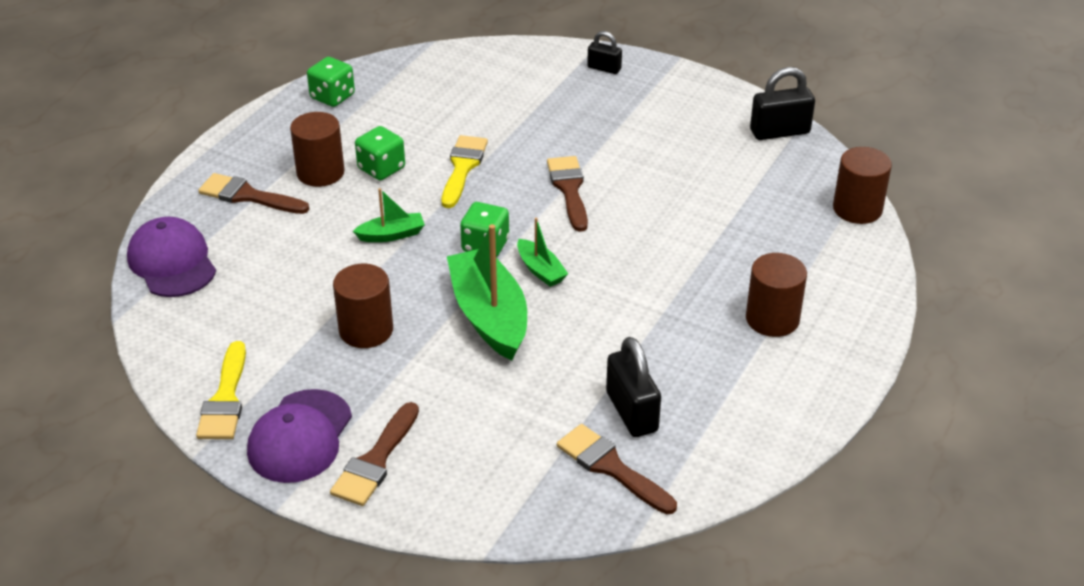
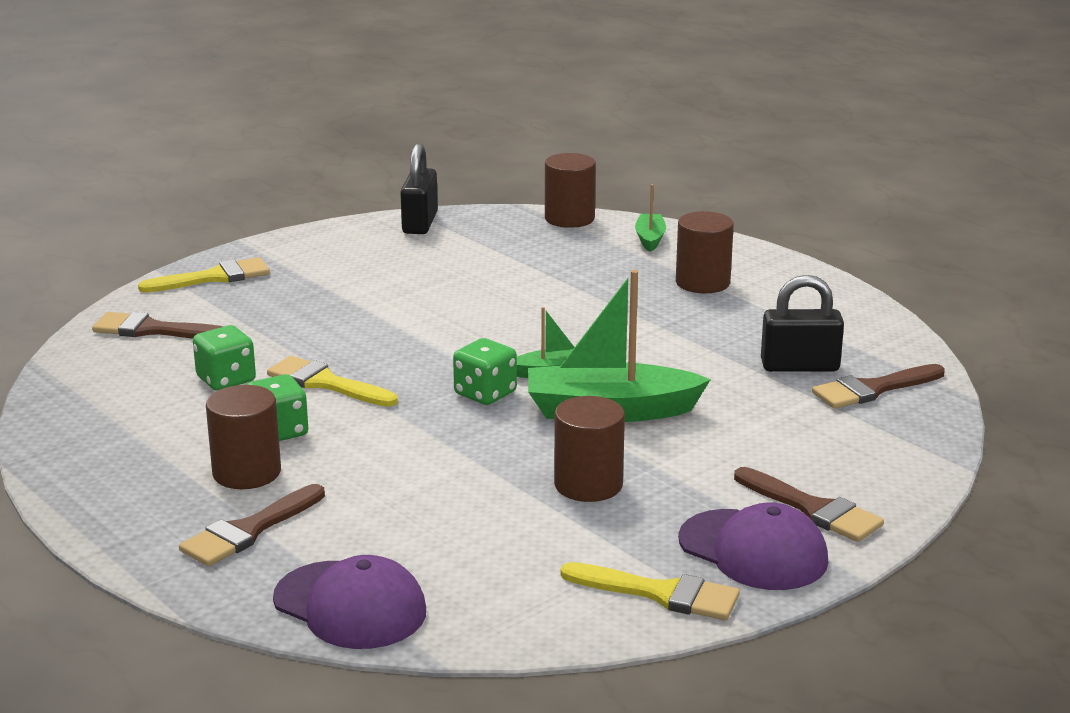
camera: 70 degrees left, 15 degrees down
(172, 262) = (350, 606): purple cap -> purple cap turned 135 degrees counterclockwise
(332, 97) = (79, 442): green dice -> green dice (226, 380)
(391, 235) = (419, 444): green boat -> green boat (650, 239)
(569, 189) = (423, 334): brown brush -> brown brush (153, 330)
(604, 68) = (213, 277): black padlock -> yellow brush

